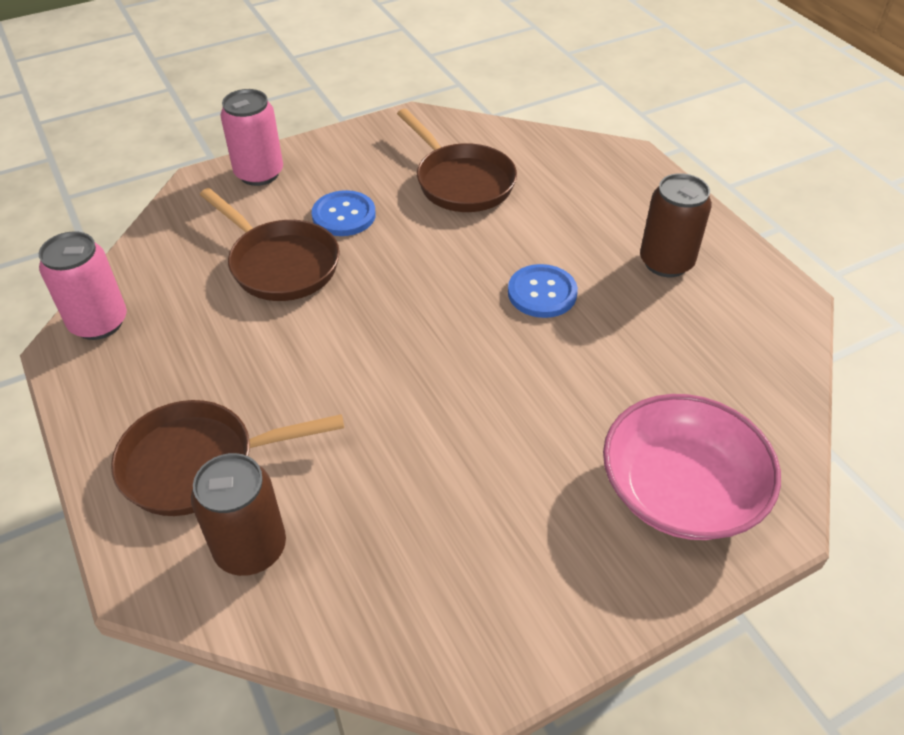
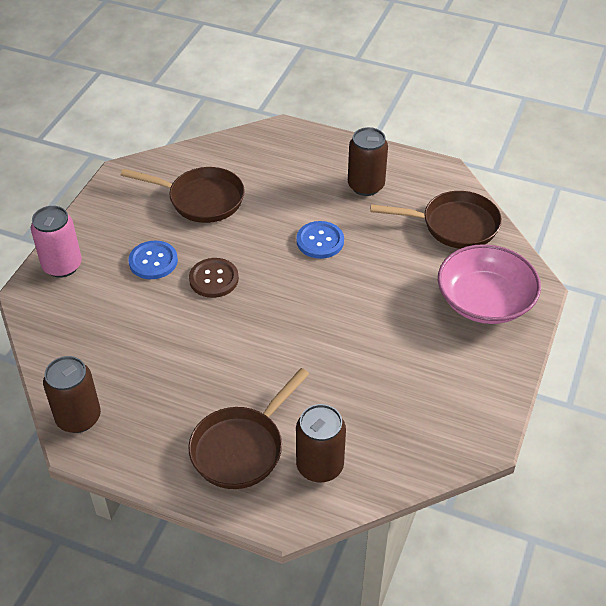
camera: 40 degrees left, 0 degrees up
(99, 323) = (78, 418): pink can -> brown can
(280, 264) = (150, 314): brown pan -> brown pan (454, 225)
(381, 267) = (214, 279): none -> brown button

